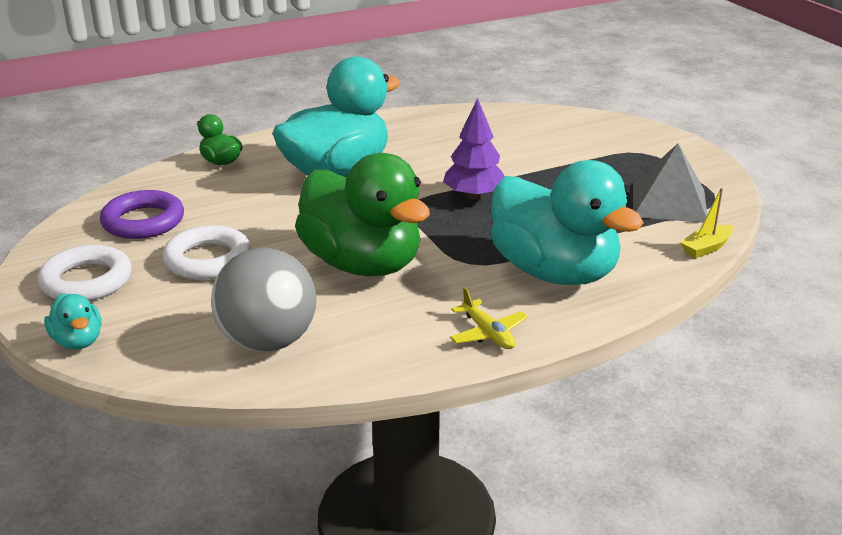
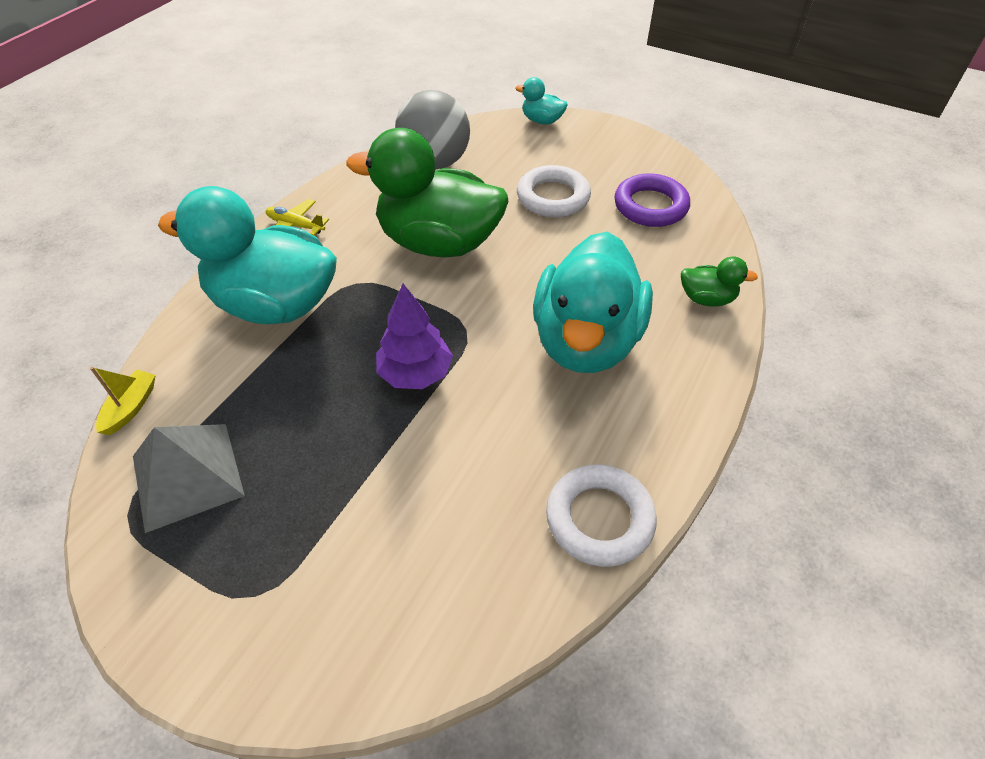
camera: 145 degrees right, 20 degrees up
(86, 281) = (602, 151): white ring -> white ring (599, 519)

